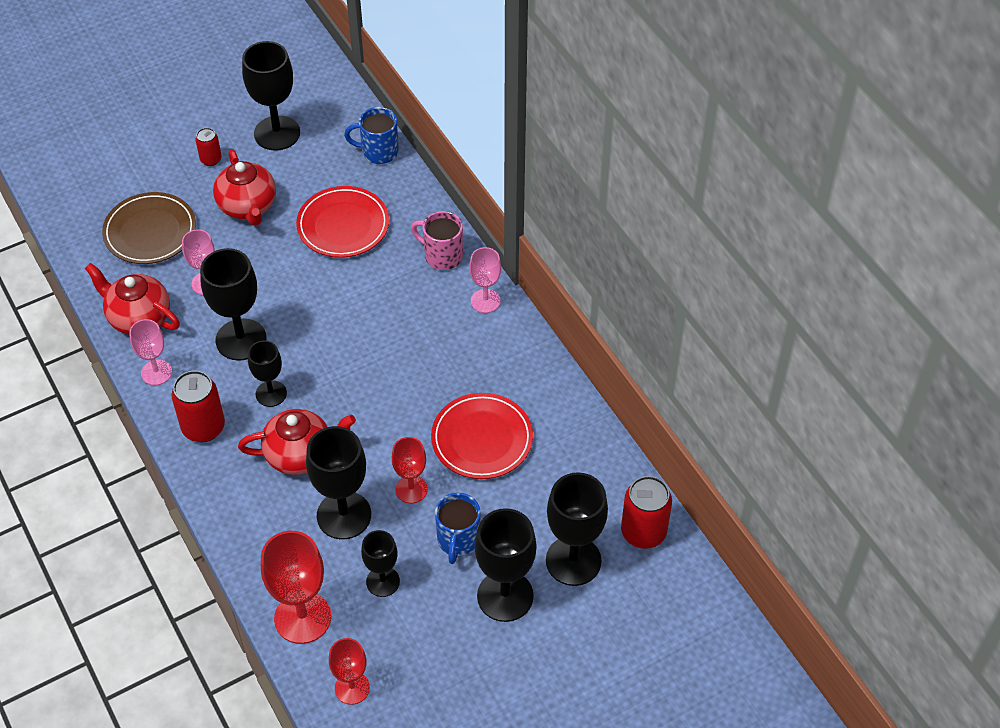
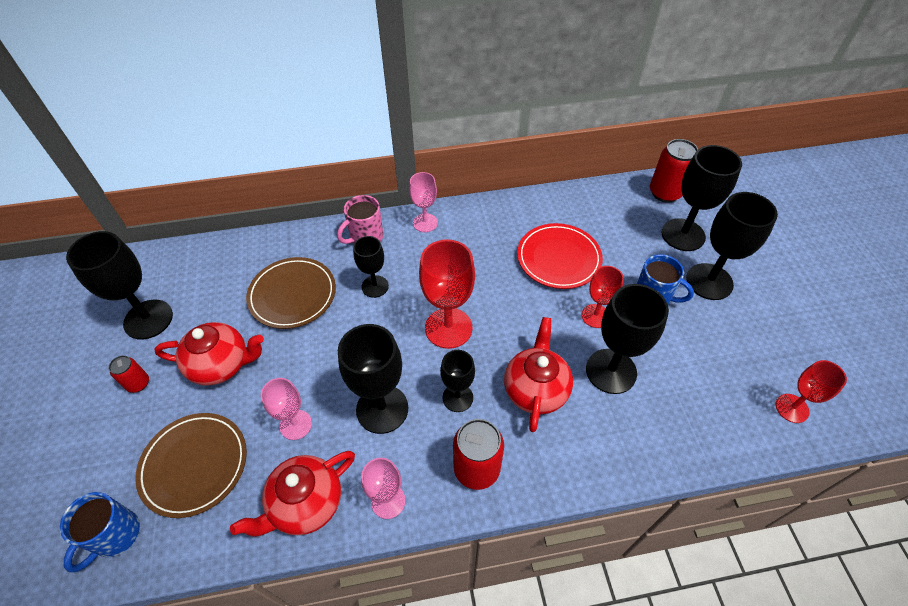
camera: 70 degrees left, 0 degrees up
(302, 617) = (715, 430): red goblet -> red goblet (448, 328)
(343, 225) = (292, 295): red plate -> brown plate
(378, 152) = (227, 250): blue mug -> blue mug (115, 535)
(383, 581) = (685, 359): black goblet -> black goblet (375, 286)

